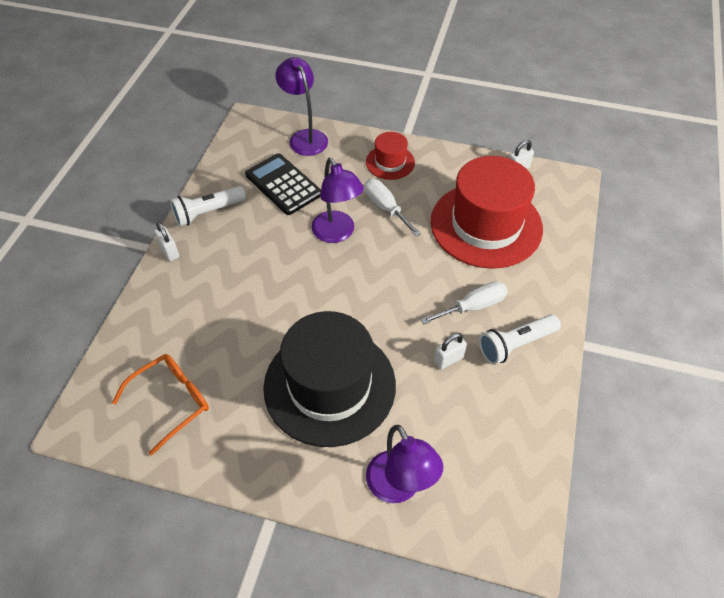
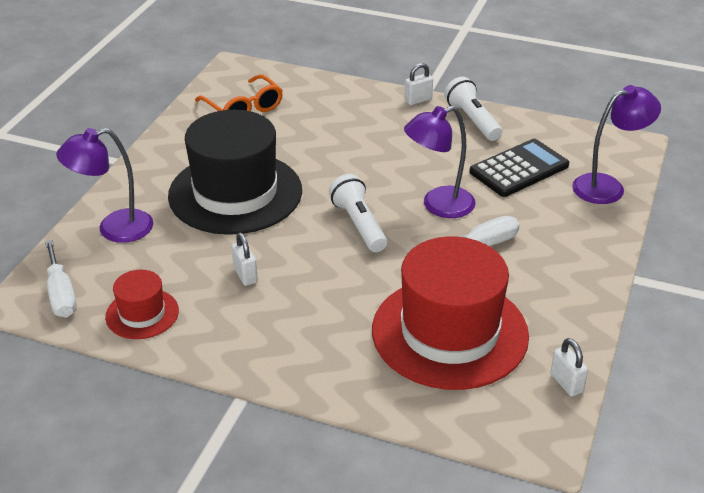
camera: 95 degrees right, 15 degrees down
(390, 162) = (567, 255): red hat -> red hat (142, 314)
(473, 306) = (314, 303): white screwdriver -> white screwdriver (61, 294)
(515, 344) = (253, 332): white flashlight -> white flashlight (359, 224)

